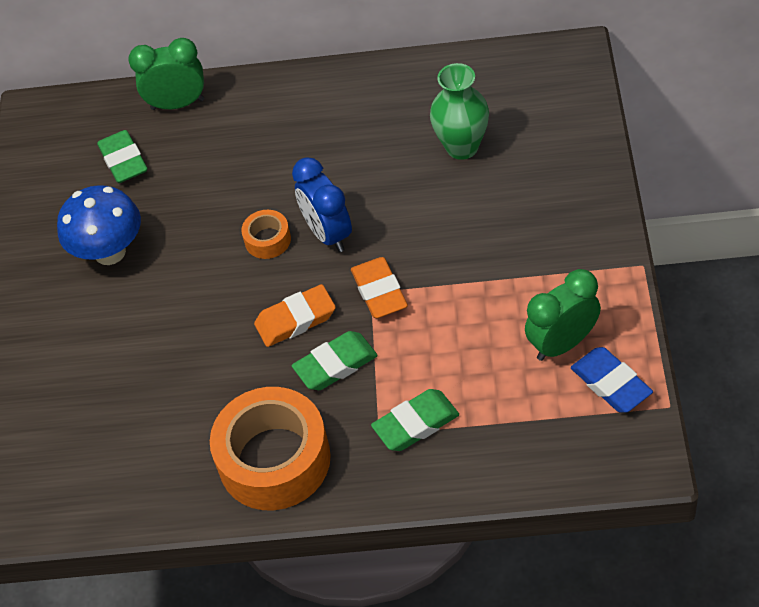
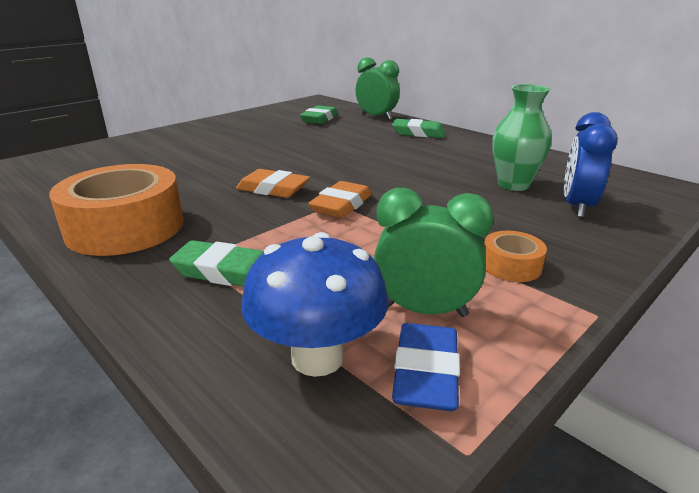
camera: 40 degrees right, 25 degrees down
(110, 252) = (253, 133): blue mushroom -> blue mushroom (317, 357)
(267, 240) = (325, 161): orange tape -> orange tape (511, 266)
(328, 234) = (361, 174): blue clock -> blue clock (577, 207)
(335, 364) = (249, 215): green eraser -> green eraser (418, 133)

